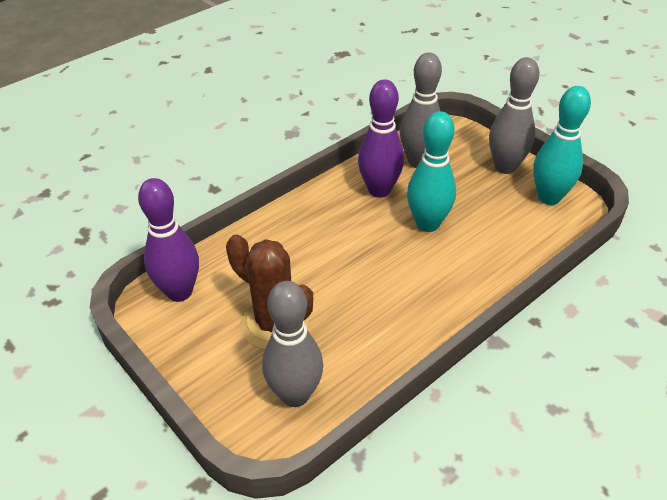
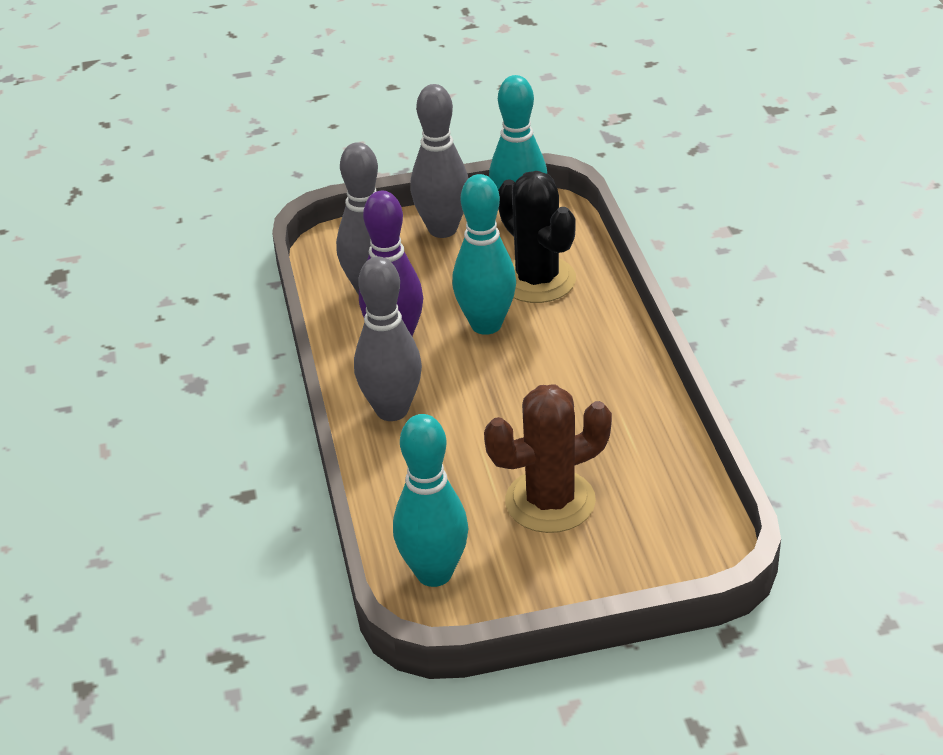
camera: 60 degrees left, 5 degrees down
(179, 292) = (434, 573): purple bowling pin -> turquoise bowling pin
(295, 395) = (664, 516): grey bowling pin -> grey bowling pin (392, 410)
(494, 230) = (537, 280): none -> black cactus

